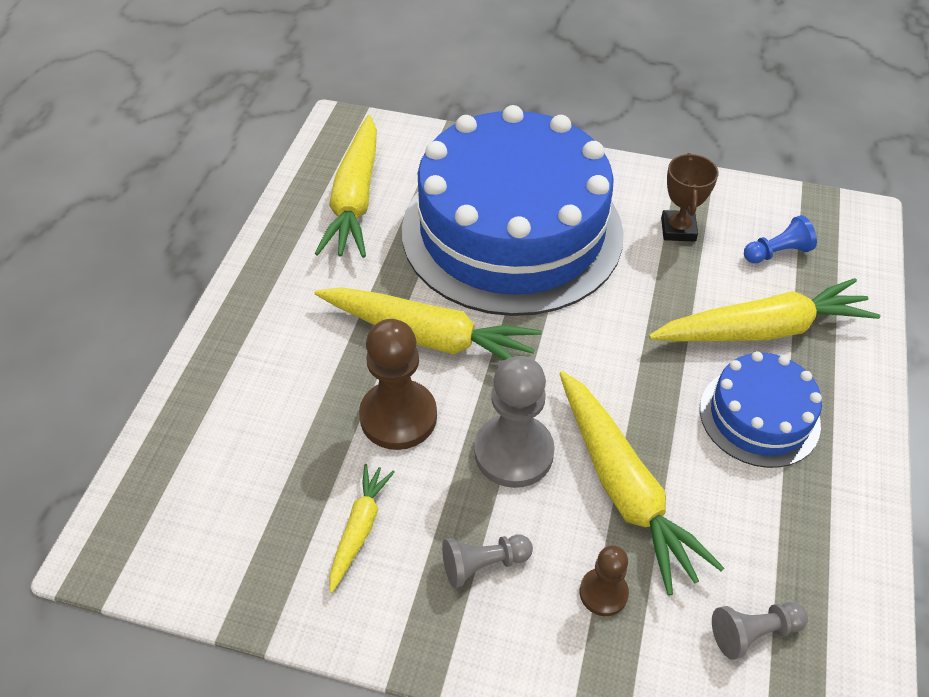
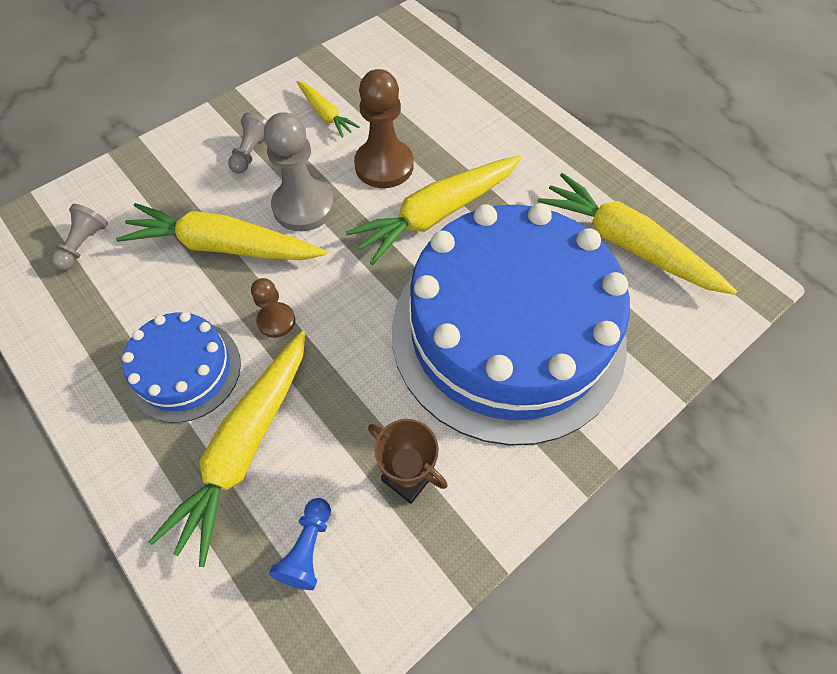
camera: 125 degrees right, 10 degrees up
(603, 593) = (180, 193): brown pawn -> brown pawn (276, 321)

